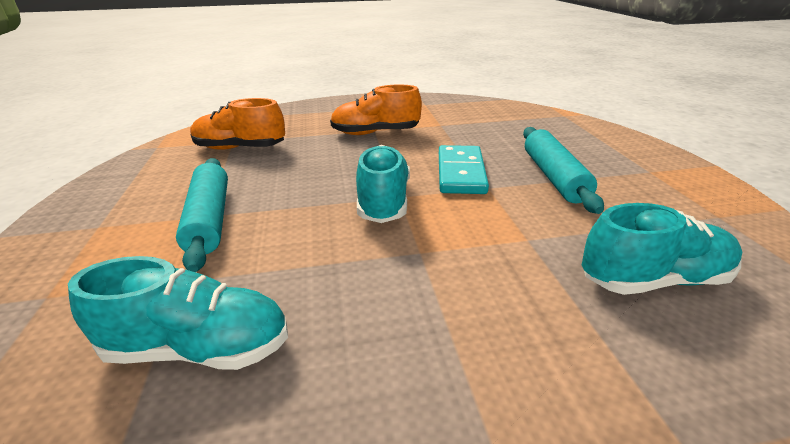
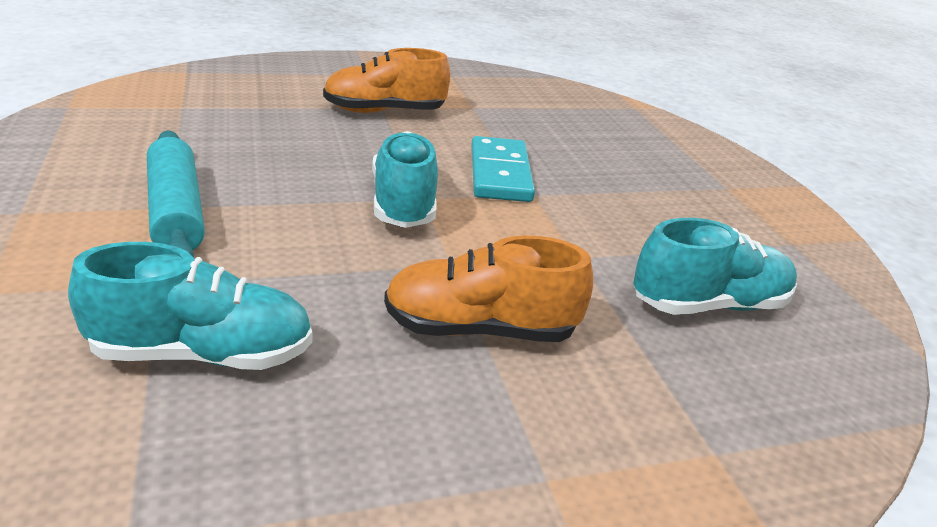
camera: 10 degrees left, 0 degrees up
(240, 148) = (195, 118): orange shoe -> orange shoe (480, 329)
(554, 177) = (614, 186): turquoise rolling pin -> none

